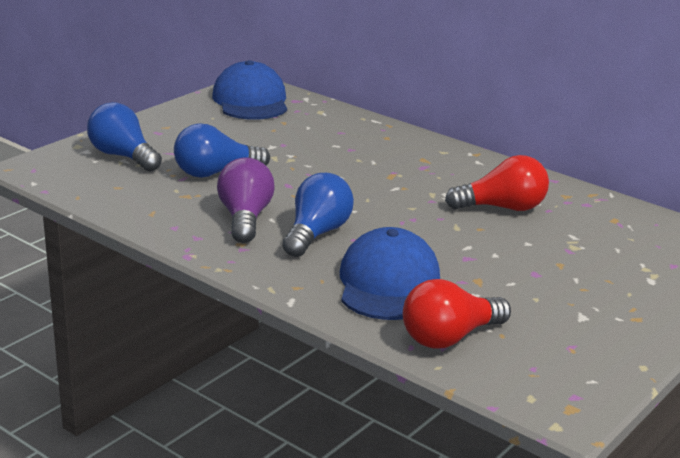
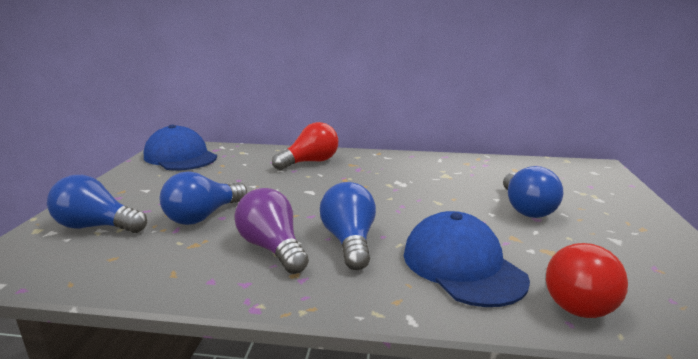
camera: 30 degrees left, 5 degrees down
(502, 208) = (445, 181): red light bulb -> red light bulb (310, 162)
(542, 261) = (526, 208): none -> blue light bulb

